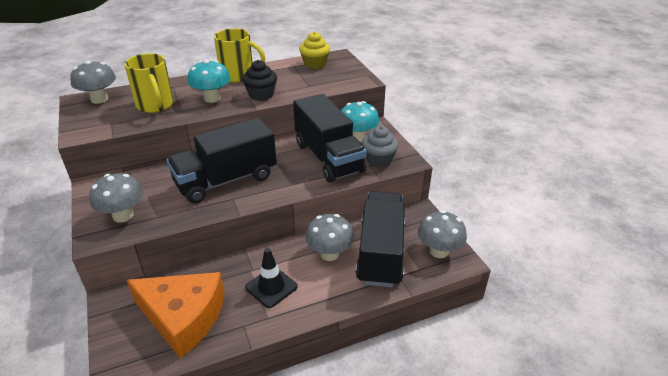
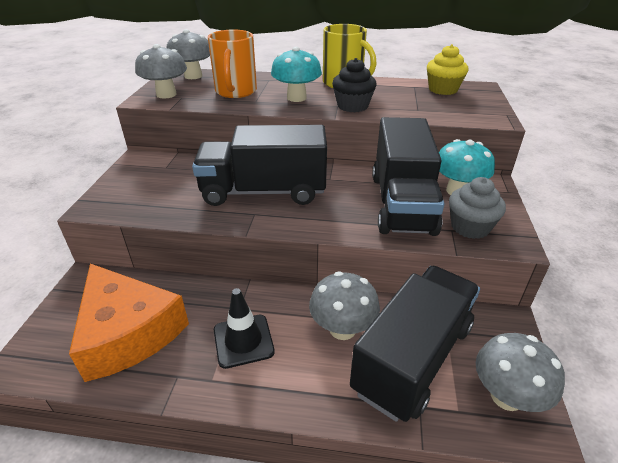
camera: 30 degrees right, 0 degrees up
(123, 215) = (137, 194): grey mushroom -> grey mushroom (166, 94)
(155, 105) = (236, 92): yellow mug -> orange mug

